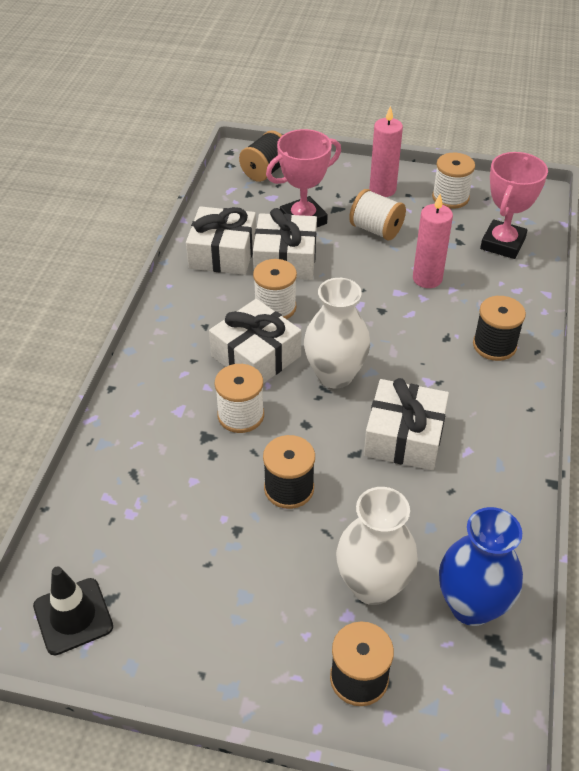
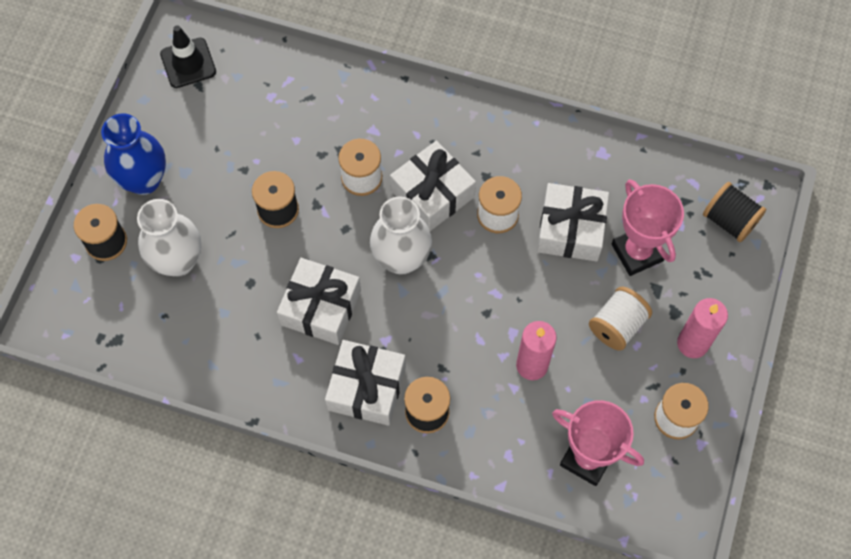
camera: 95 degrees right, 20 degrees up
(223, 253) = (583, 171): white gift -> white gift (367, 388)
(471, 606) = (148, 329): blue vase -> blue vase (144, 180)

